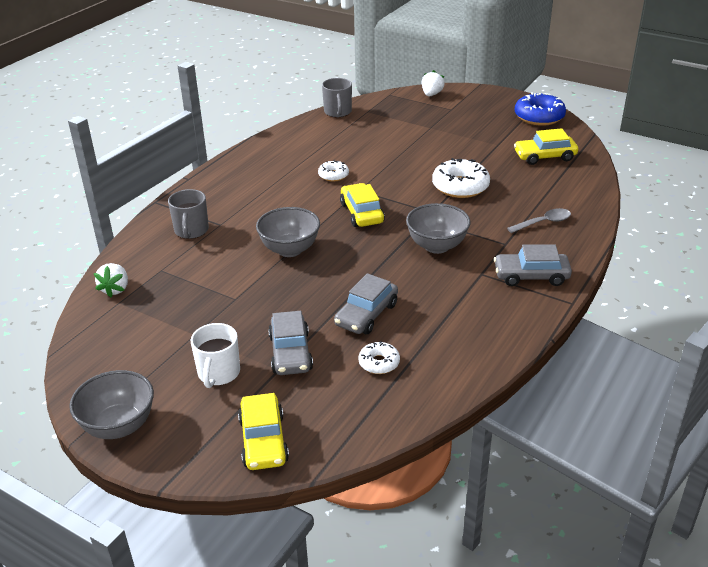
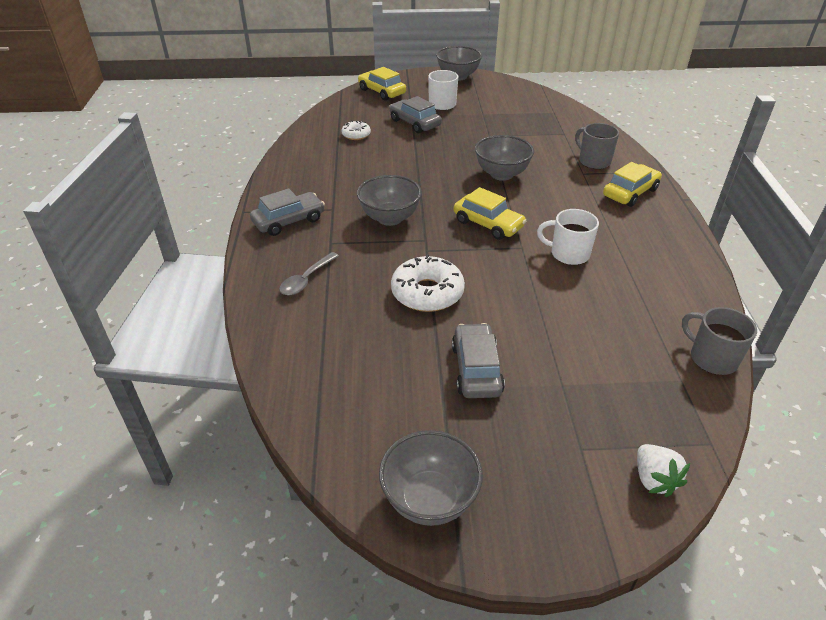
camera: 145 degrees right, 5 degrees up
(115, 289) = (569, 116): white strawberry -> none
(333, 175) = (568, 254): white donut -> white mug
(366, 314) = (392, 154): grey car -> grey car (476, 369)
(539, 117) = (429, 499): blue donut -> grey bowl
(545, 156) = (362, 391): yellow car -> yellow car (630, 192)

